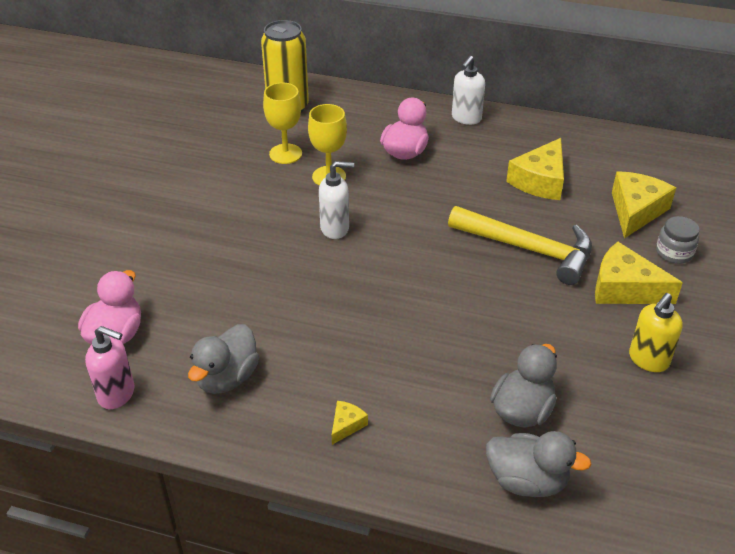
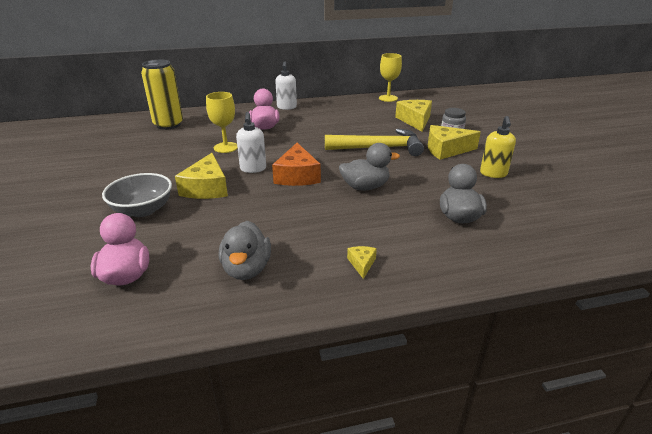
camera: 30 degrees left, 10 degrees down
(117, 394) = (157, 314): pink soap dispenser -> none
(178, 250) = (143, 210): none -> grey bowl
(285, 154) = (186, 144): yellow goblet -> yellow goblet (388, 98)
(335, 228) = (253, 169): white soap dispenser -> white soap dispenser turned 120 degrees clockwise
(379, 261) = (297, 176): none -> orange cheese
(527, 481) = (502, 249): grey duck -> grey duck (365, 187)
(540, 181) = (354, 121): yellow cheese -> yellow cheese (207, 188)

